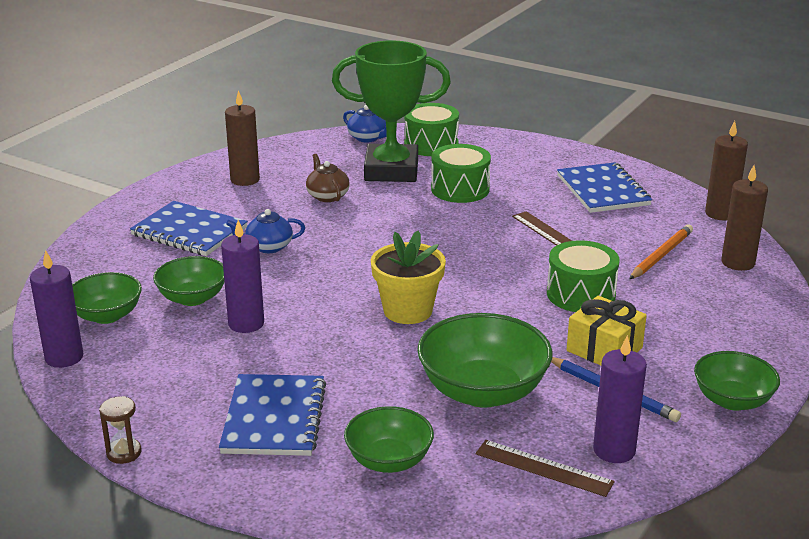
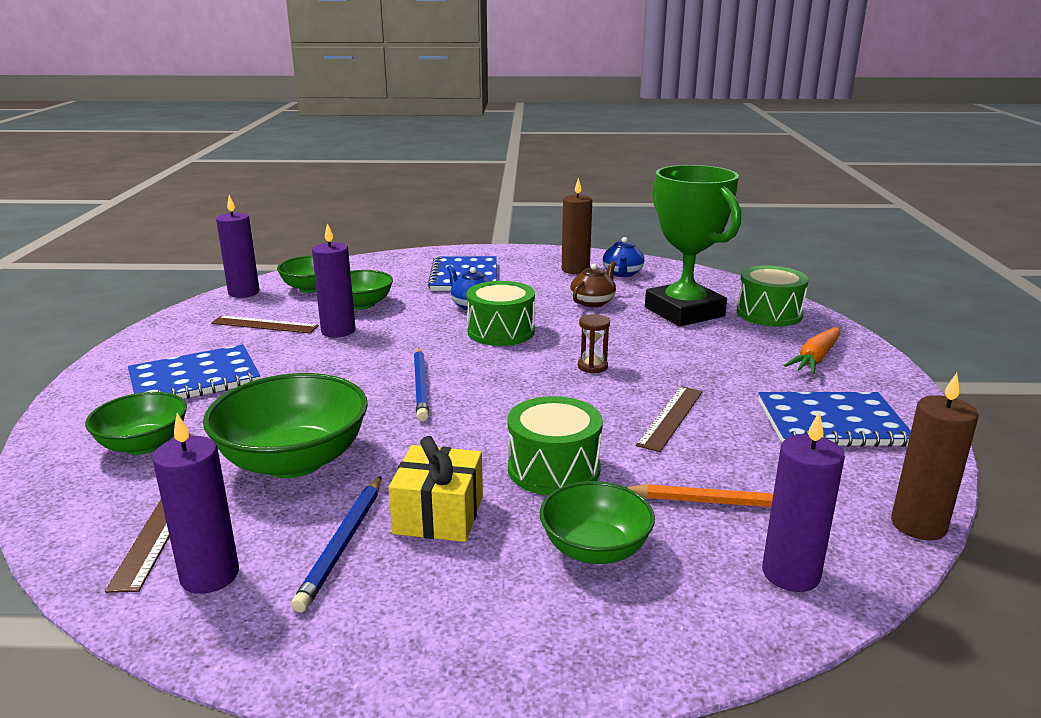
camera: 60 degrees right, 5 degrees down
(124, 453) = (122, 343): brown hourglass -> brown hourglass (592, 366)
(179, 360) = (264, 325): none -> brown ruler
(368, 138) = (731, 288): blue teapot -> blue teapot (622, 273)
(408, 311) = (421, 386): yellow flower pot -> blue pencil
(460, 189) = (698, 349): green drum -> green drum (501, 332)
(516, 159) = (815, 358): none -> orange carrot
(603, 190) = (831, 423): blue notebook -> blue notebook turned 45 degrees clockwise
(732, 400) = (384, 654): green bowl -> green bowl (595, 549)
(738, 263) = (790, 574): brown candle -> purple candle

